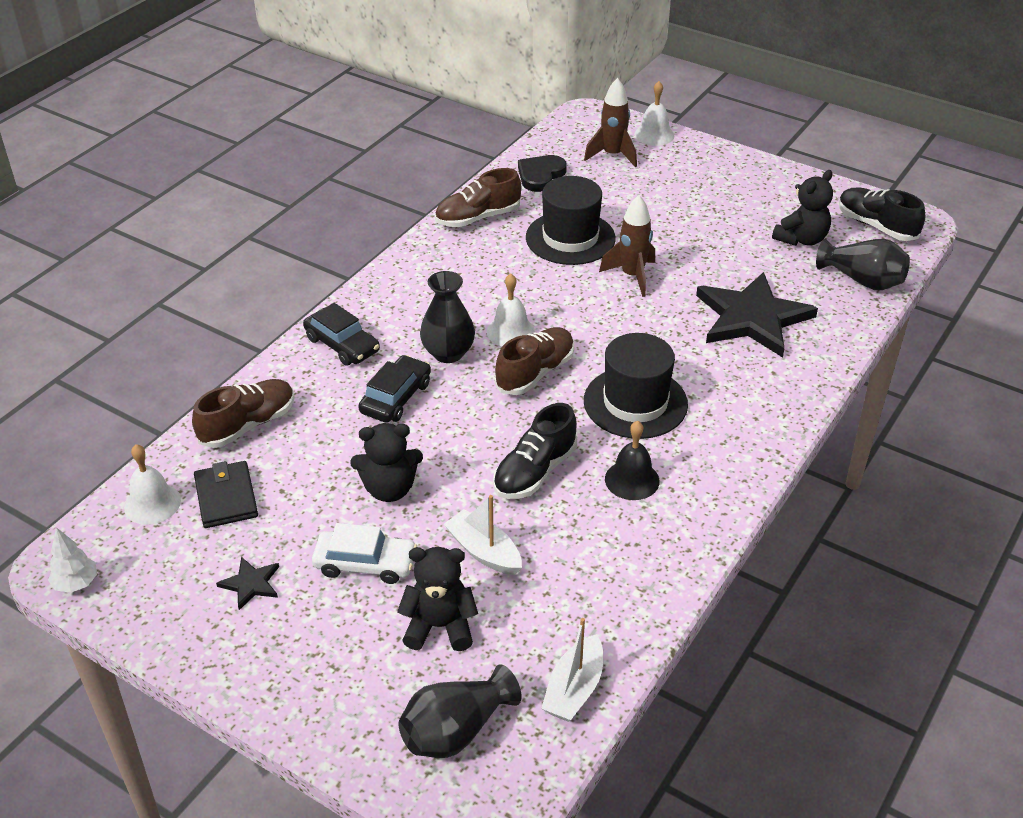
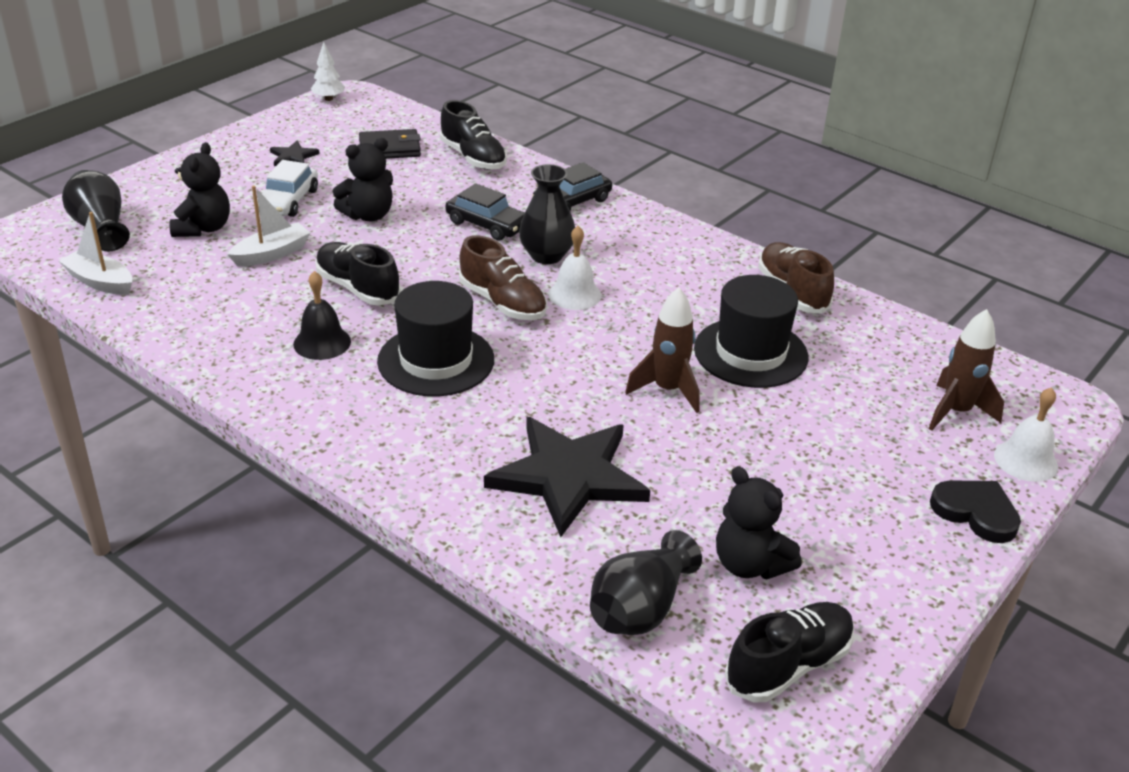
camera: 95 degrees right, 5 degrees down
(152, 503) = (396, 122): white bell -> none
(248, 425) = (473, 158): brown shoe -> black shoe
(389, 489) = (368, 215): black teddy bear -> black teddy bear turned 120 degrees counterclockwise
(540, 175) = (893, 345): black heart -> black heart (976, 512)

